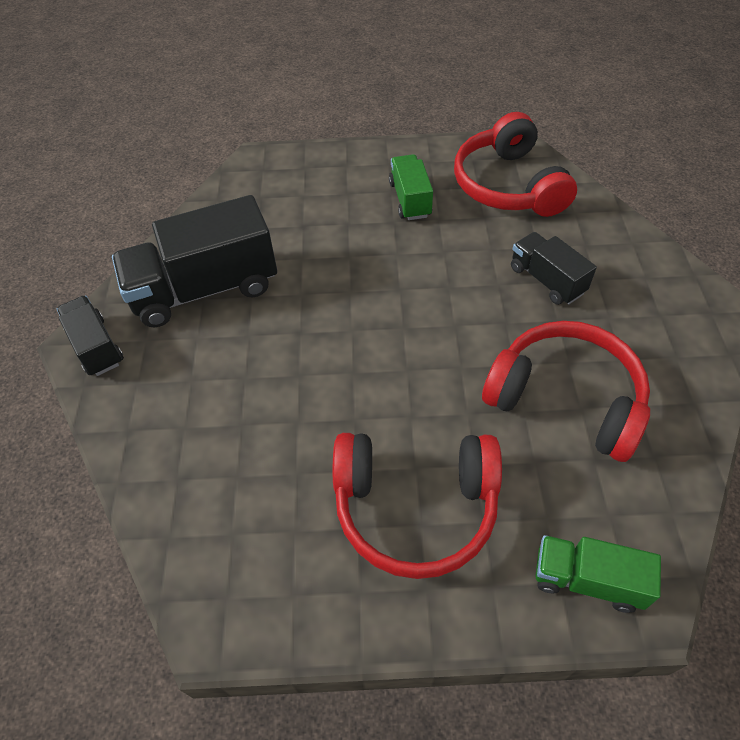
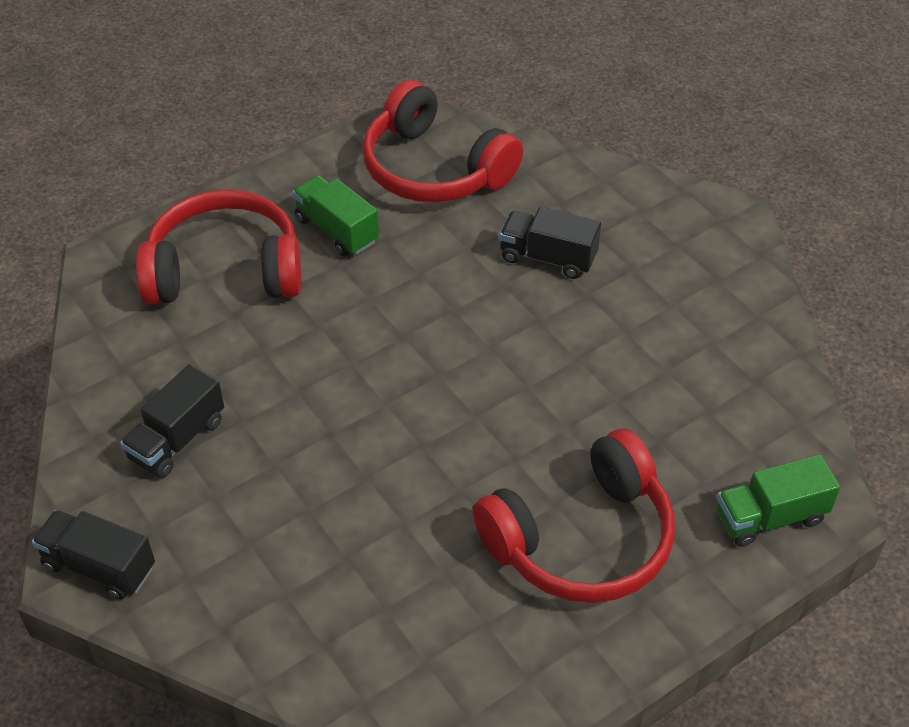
camera: 35 degrees left, 5 degrees down
(205, 289) = (177, 439): black truck -> black truck, size x0.54
(566, 398) = (646, 368): red headphones -> red headphones (225, 269)

